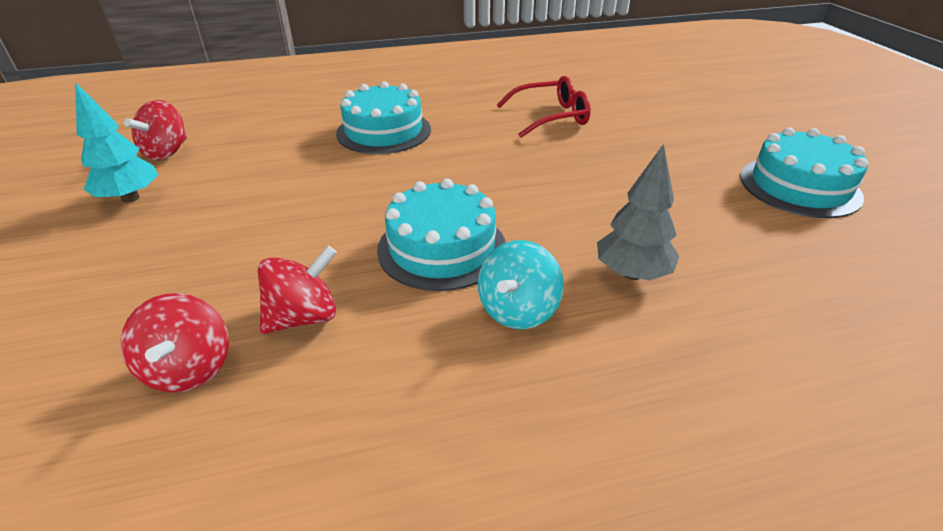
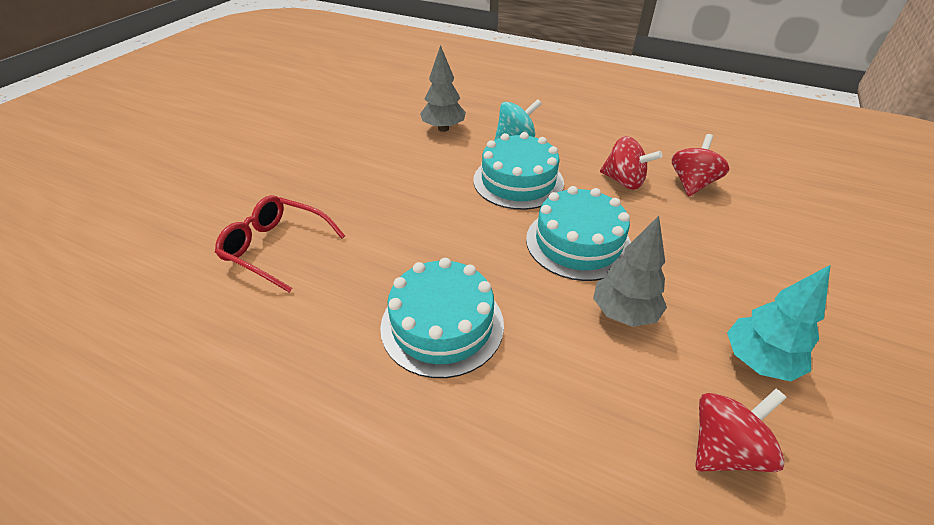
camera: 140 degrees left, 5 degrees up
(252, 184) = (623, 313): none -> grey tree
(304, 317) = (623, 181): red spinning top -> red spinning top turned 150 degrees counterclockwise
(799, 186) = (281, 119): turquoise cake -> turquoise cake (578, 243)

